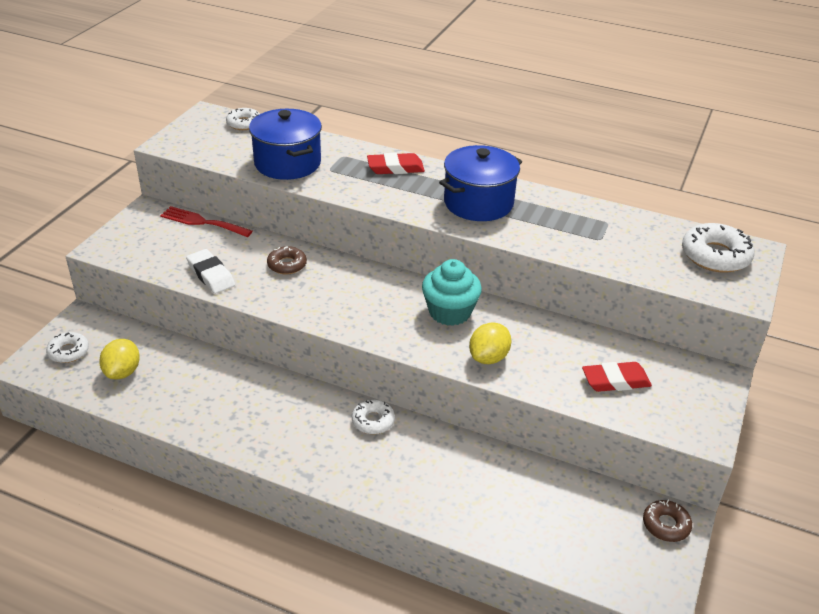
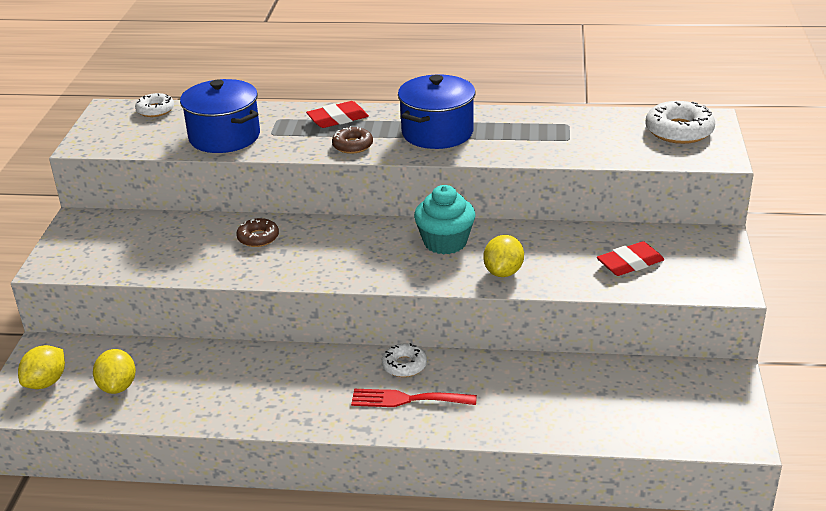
camera: 15 degrees left, 5 degrees down
(68, 352) = (46, 382): white donut -> yellow lemon
(202, 222) = (145, 218): red fork -> red fork (407, 399)
(211, 275) = (183, 264): white eraser -> none
(666, 525) = (719, 381): brown donut -> brown donut (352, 145)

